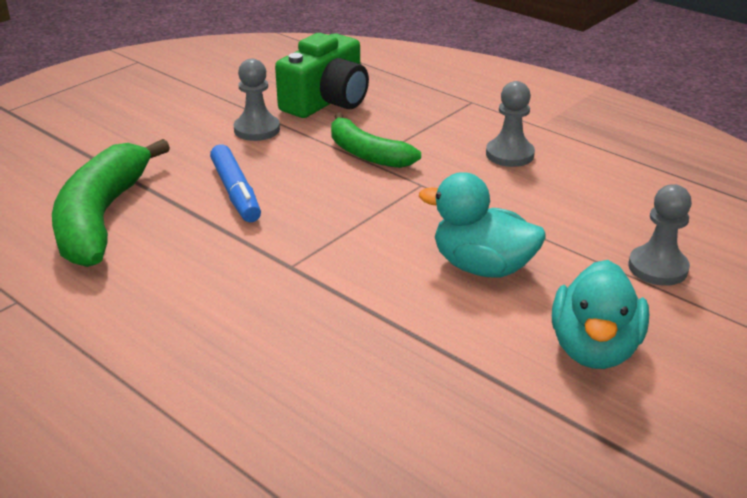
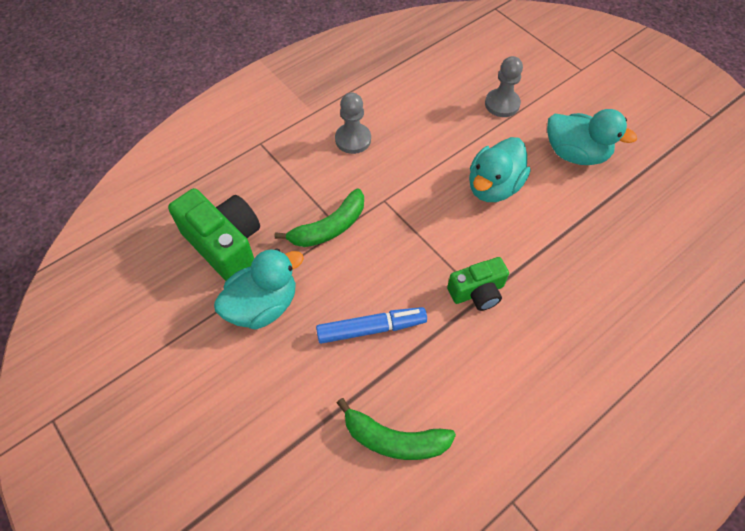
camera: 80 degrees left, 25 degrees up
(102, 217) = (394, 439): green banana -> green banana, size x0.62
(257, 129) = (263, 305): grey pawn -> turquoise duck
(297, 262) = (477, 292): none -> green camera

